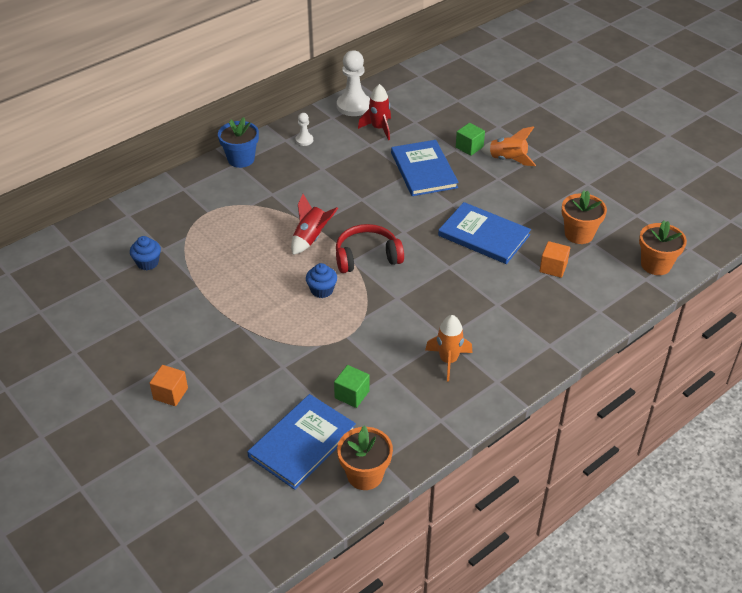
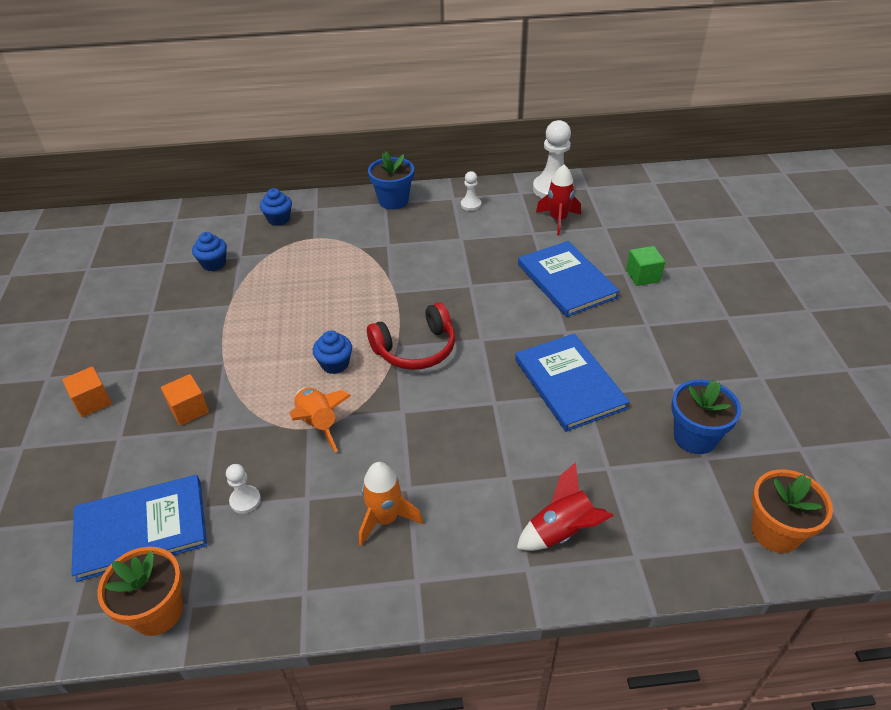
camera: 35 degrees right, 0 degrees up
(162, 208) = (279, 219): none -> blue cupcake
(311, 238) = (379, 304): red rocket -> red rocket (561, 531)
(352, 394) = (245, 500): green cube -> white pawn
(367, 257) = (416, 349): red headphones -> red headphones turned 135 degrees clockwise
(423, 170) = (566, 281): blue book -> blue book turned 45 degrees counterclockwise
(507, 159) = (677, 307): orange rocket -> orange rocket (318, 423)
(553, 267) = (622, 465): orange cube -> orange cube (189, 410)
(579, 234) = (695, 437): orange flower pot -> blue flower pot

